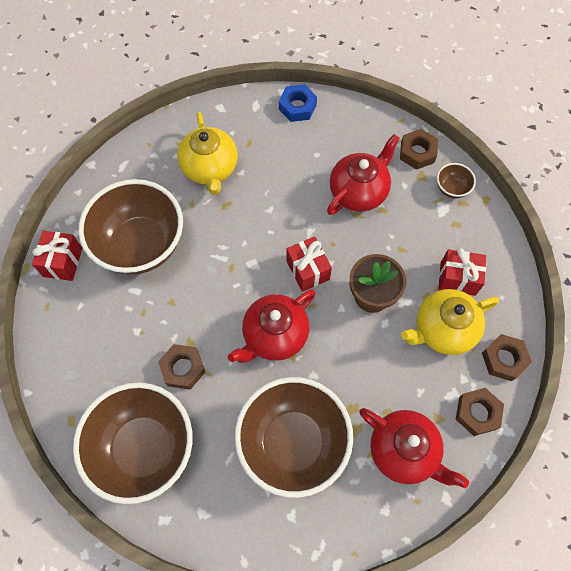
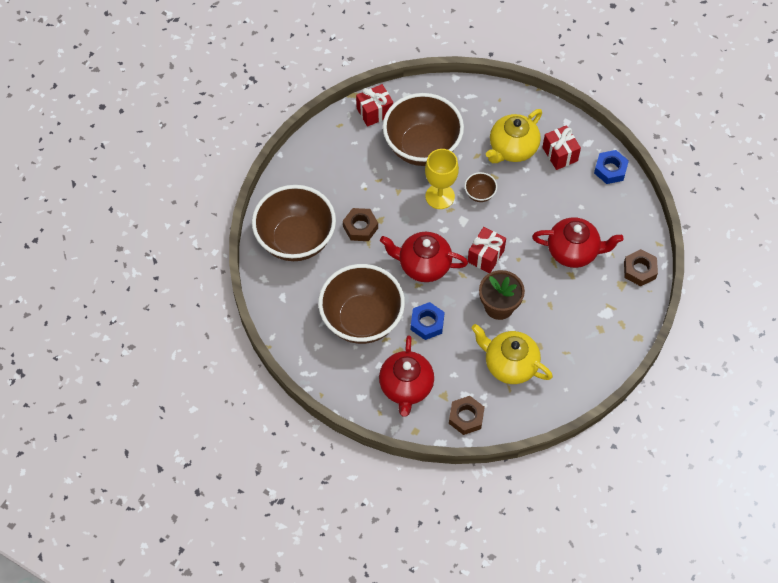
camera: 55 degrees right, 5 degrees down
(209, 267) = (440, 196): none -> yellow goblet
(344, 378) = (427, 323): none -> blue nut
(451, 188) = (628, 310): brown bowl -> brown bowl (480, 194)
(457, 278) = (556, 353): red gift -> red gift (560, 154)
(503, 359) = (518, 414): brown nut -> none

